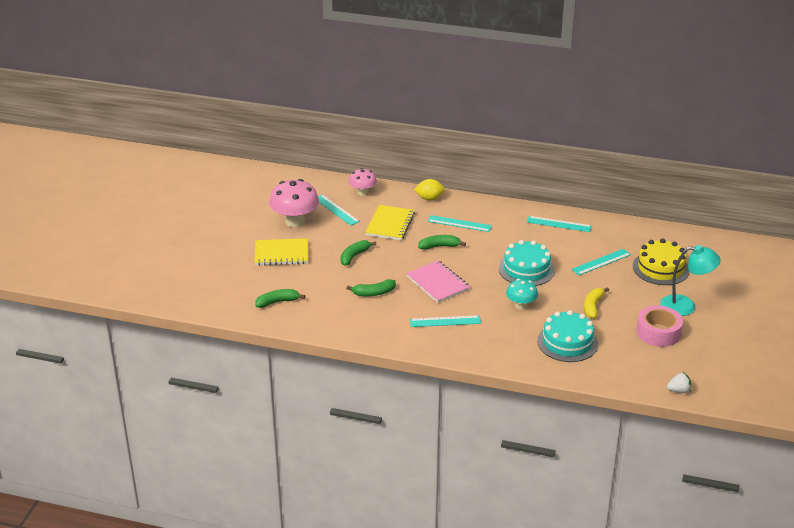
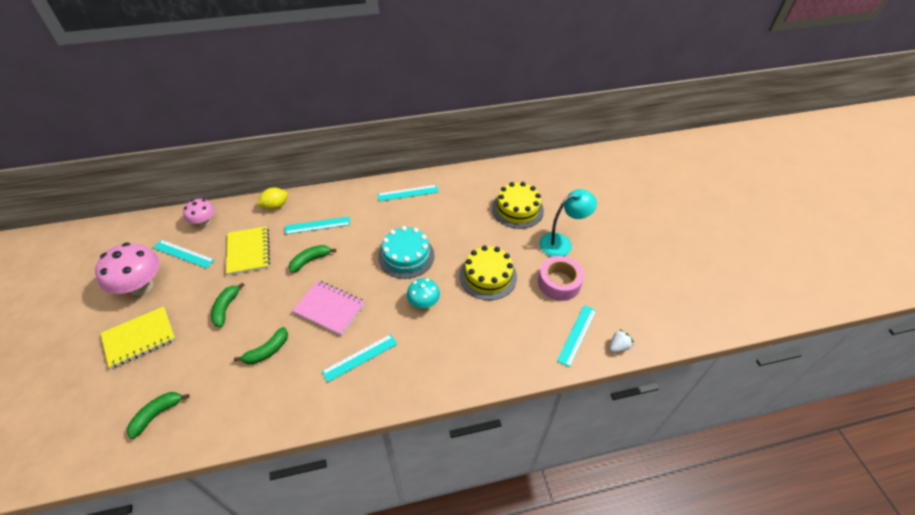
camera: 30 degrees left, 15 degrees up
(567, 342) = (490, 331): turquoise cake -> none
(593, 306) = (488, 276): yellow banana -> yellow cake
(601, 262) = (466, 221): turquoise ruler -> turquoise ruler (577, 335)

